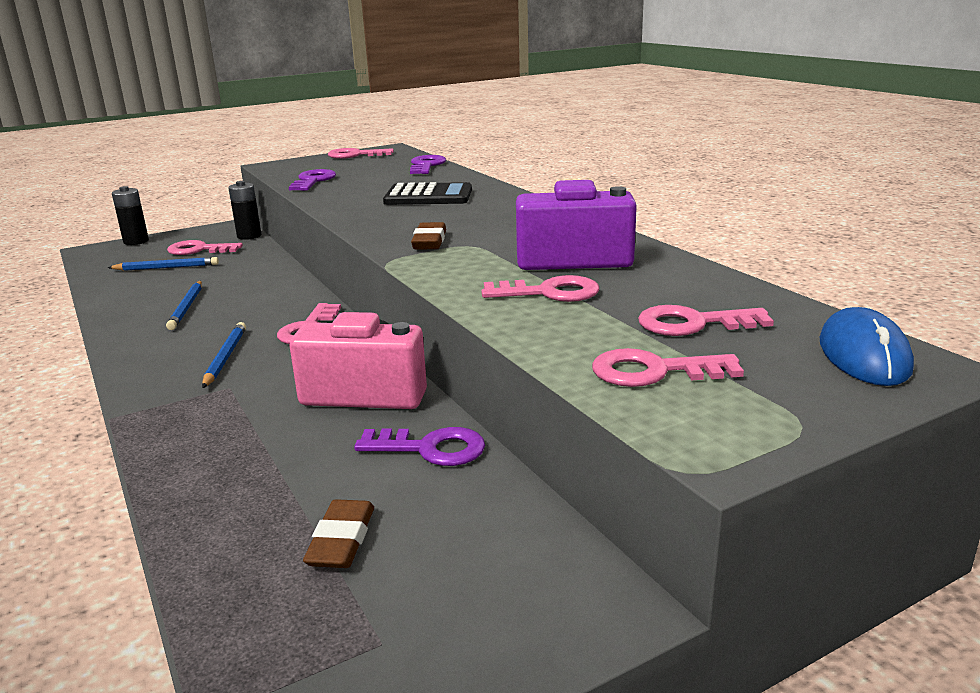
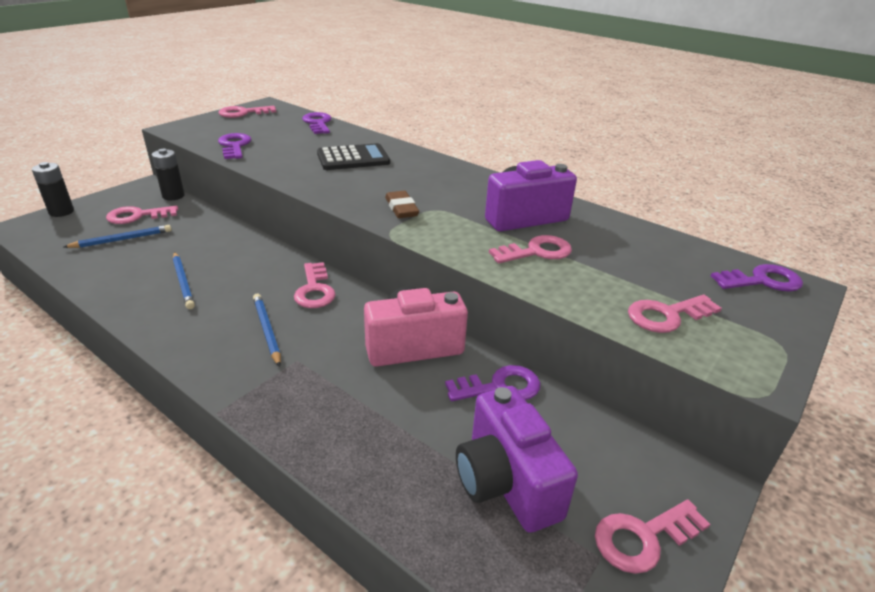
camera: 25 degrees left, 10 degrees up
(341, 540) = (506, 482): brown eraser -> purple camera
(693, 324) = (651, 268): pink key -> pink key (643, 538)
(863, 355) = (762, 281): blue mouse -> purple key

